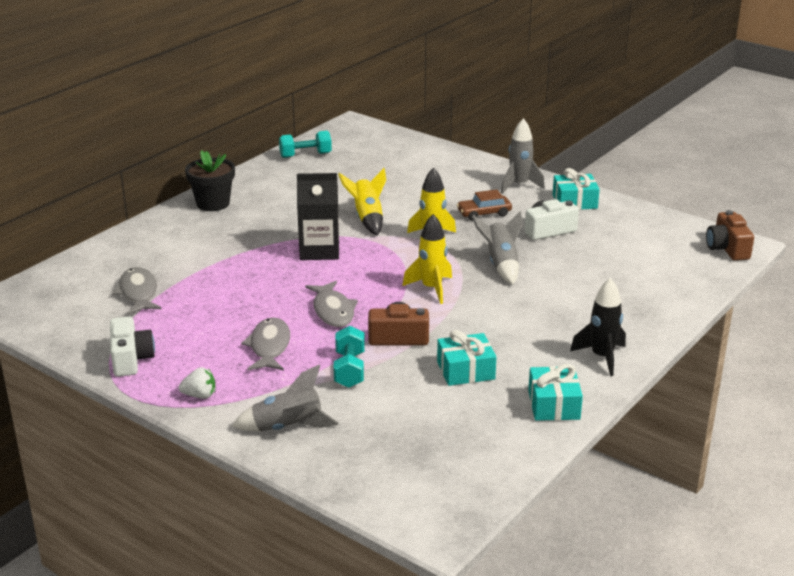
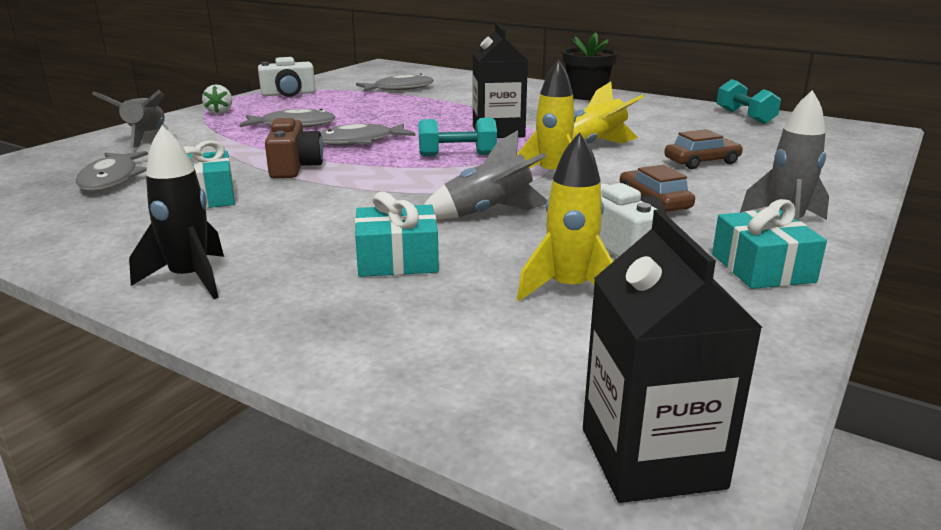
camera: 85 degrees right, 5 degrees down
(349, 370) = (235, 151): turquoise dumbbell -> turquoise dumbbell (457, 155)
(411, 188) = (702, 162): none -> brown car
(418, 422) = (111, 179): none -> grey fish
(431, 288) = (411, 178): yellow rocket -> yellow rocket (569, 289)
(553, 405) = (86, 244): turquoise gift -> turquoise gift (397, 259)
(727, 248) = (652, 458): brown camera -> black carton

